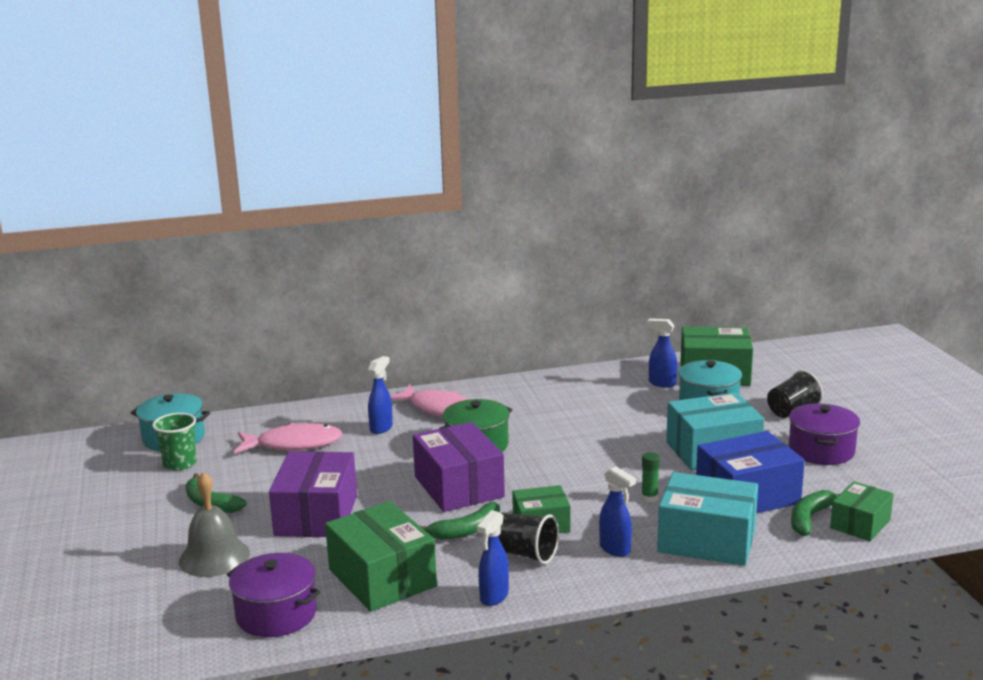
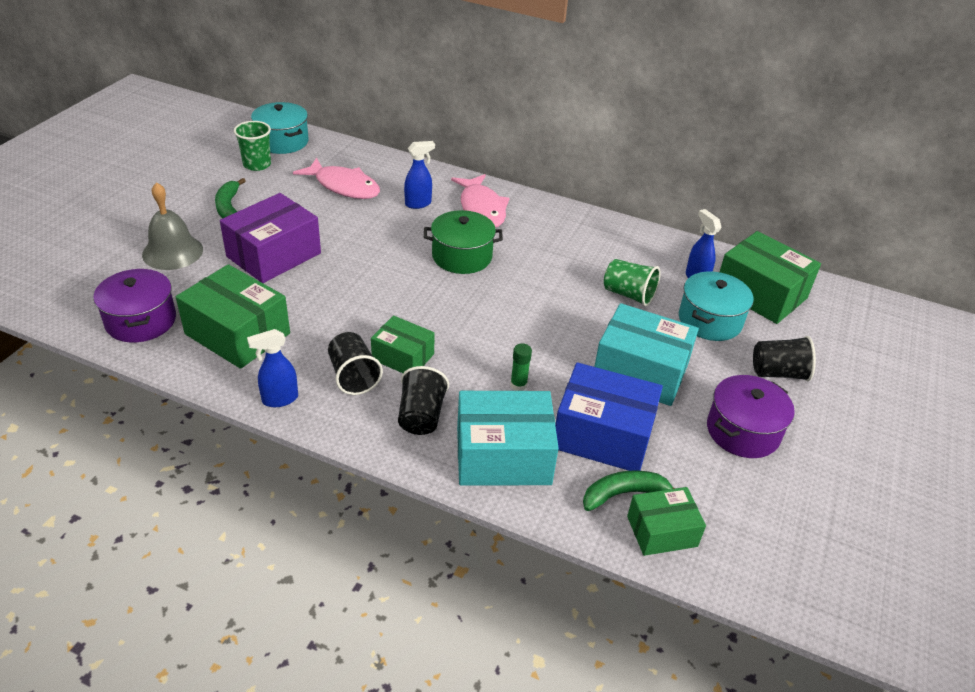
camera: 35 degrees right, 20 degrees up
(382, 578) = (237, 334): green box -> green box turned 60 degrees counterclockwise
(459, 487) = (396, 287): purple box -> none
(466, 530) = (345, 329): green banana -> none
(615, 549) = (421, 416): blue spray bottle -> black cup
(634, 413) = (629, 294): none -> green cup
(706, 540) = (503, 456): turquoise box -> turquoise box turned 60 degrees counterclockwise

